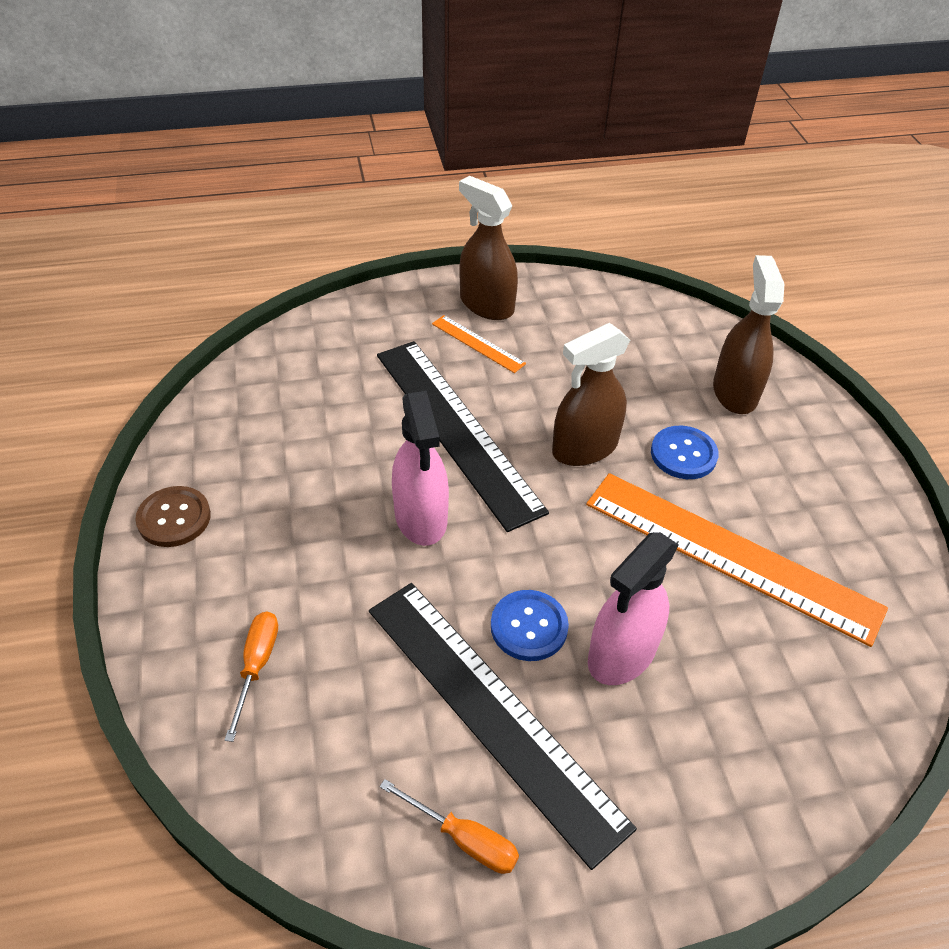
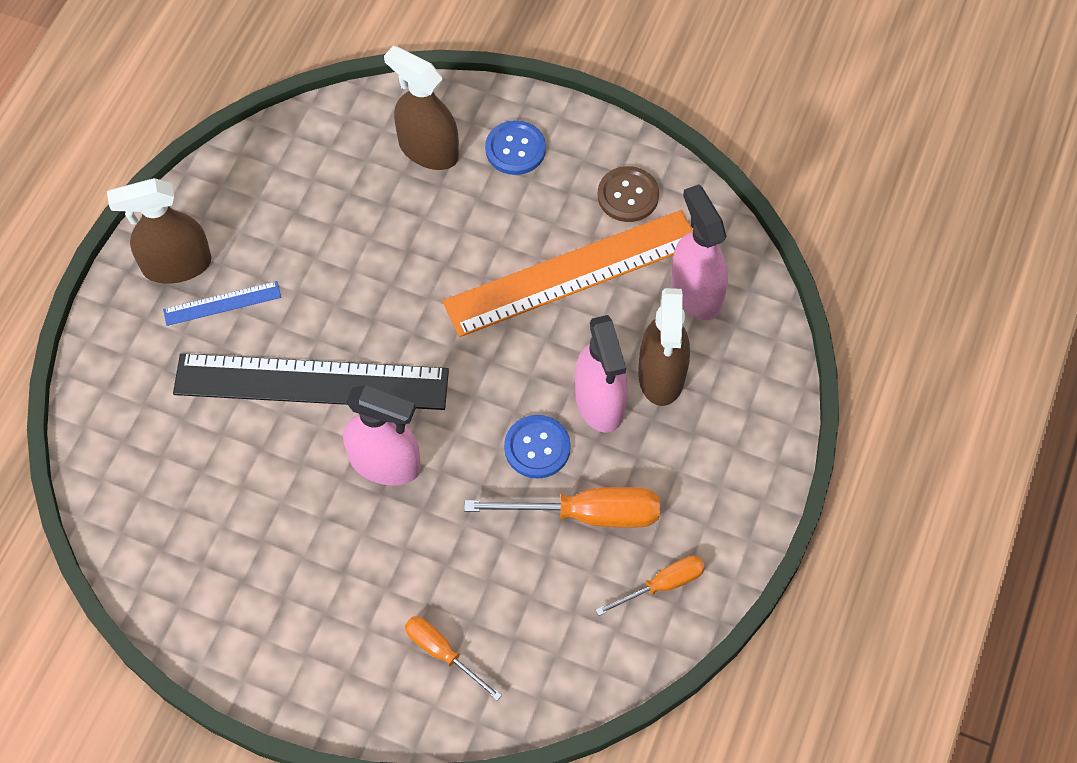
camera: 55 degrees left, 15 degrees up
(174, 518) = (249, 653): brown button -> brown button (628, 195)
(478, 343) = (222, 303): orange ruler -> blue ruler
(491, 712) = (587, 514): black ruler -> orange screwdriver
(584, 448) = (403, 300): brown spray bottle -> brown spray bottle (661, 375)
(683, 454) = (461, 234): blue button -> blue button (515, 149)
(818, 674) = (696, 292): none -> pink spray bottle

